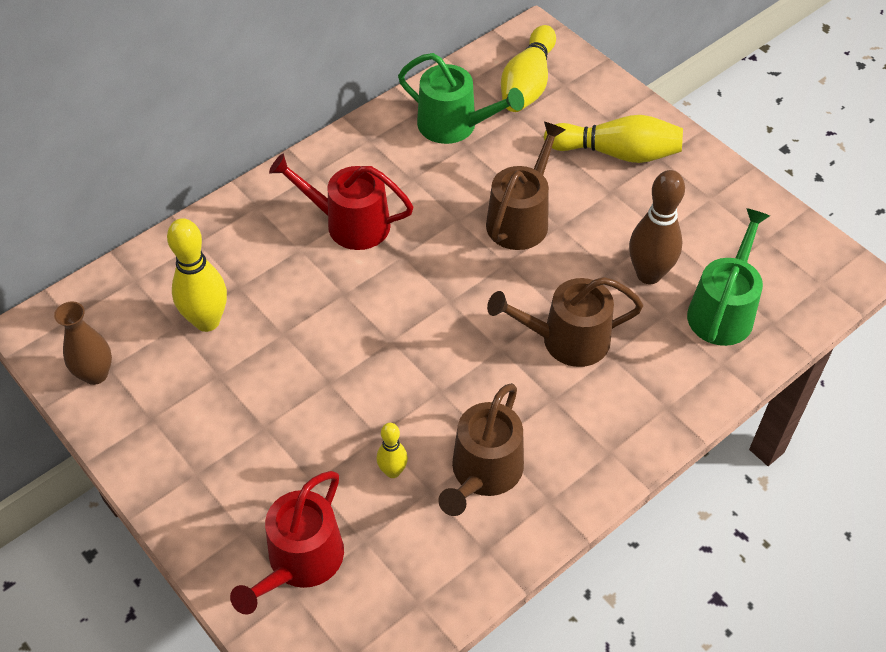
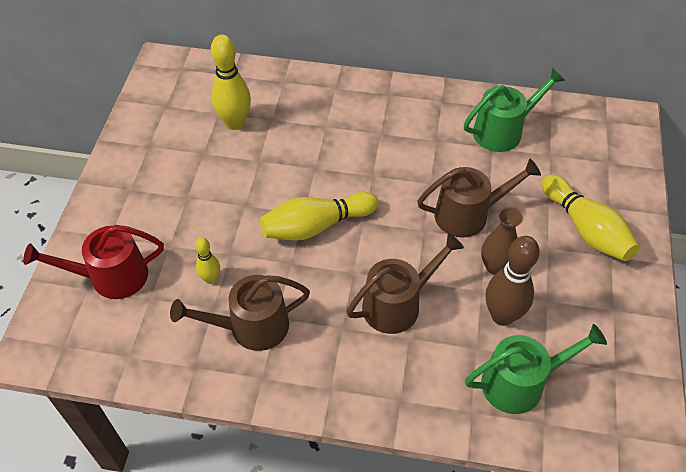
camera: 50 degrees right, 0 degrees up
(95, 374) = (156, 104): brown vase -> brown vase (495, 266)
(350, 224) = (369, 135): red watering can -> none
(454, 125) = (503, 131): green watering can -> green watering can turned 105 degrees counterclockwise
(528, 84) = (583, 143): yellow bowling pin -> yellow bowling pin (316, 226)
(567, 340) = (397, 304): brown watering can -> brown watering can turned 105 degrees clockwise

